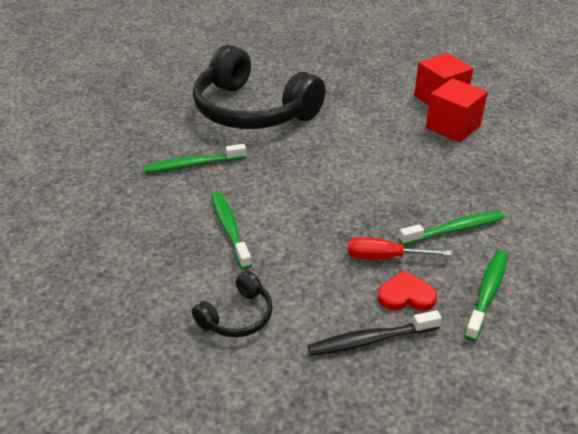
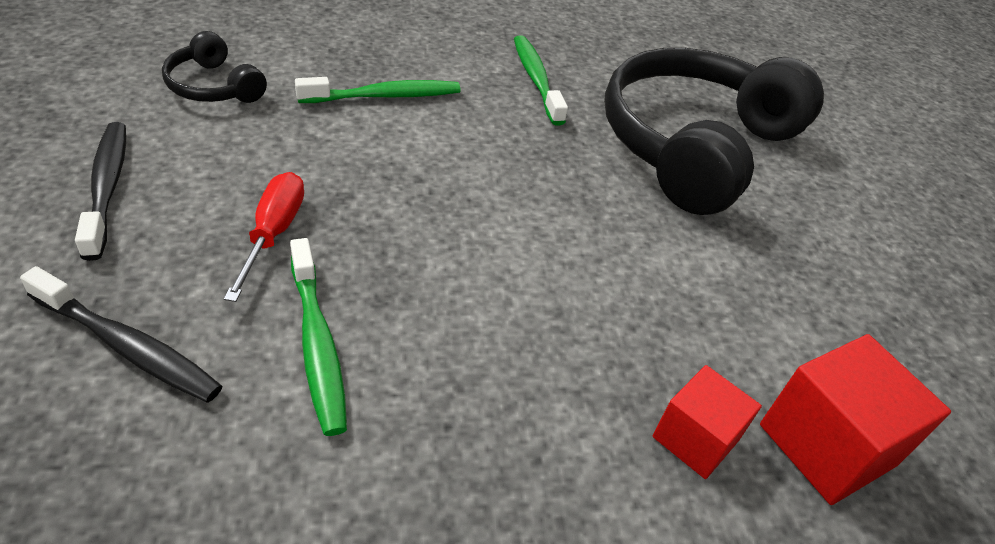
camera: 85 degrees right, 5 degrees up
(406, 295) = (175, 240): red heart -> none
(452, 127) = (695, 439): red cube -> red cube, size x0.64
(487, 293) = (128, 347): green toothbrush -> black toothbrush

